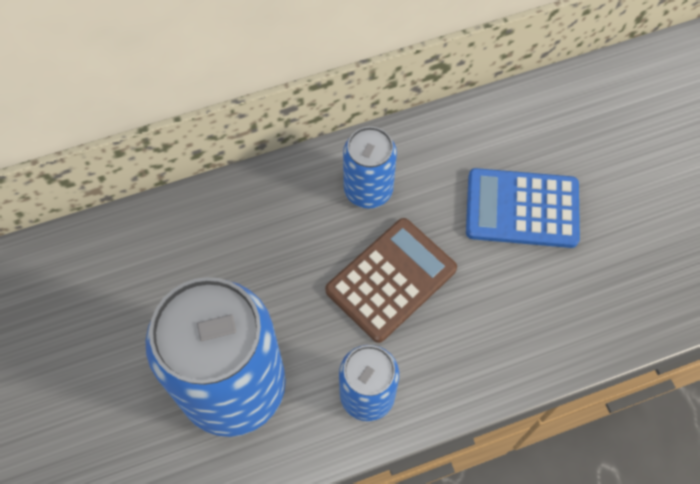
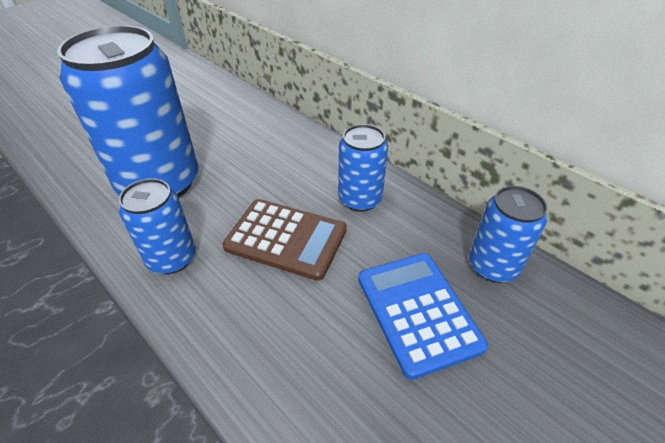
camera: 65 degrees right, 20 degrees down
(502, 127) = (493, 266): none -> blue can

